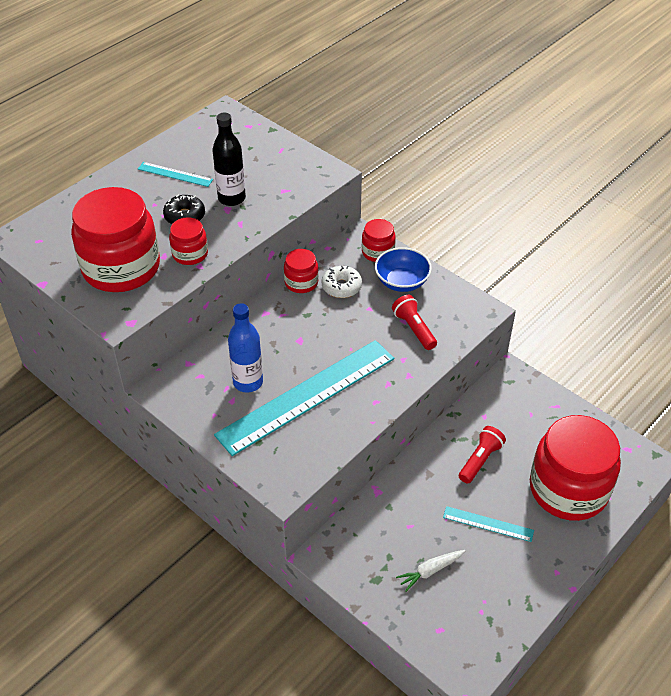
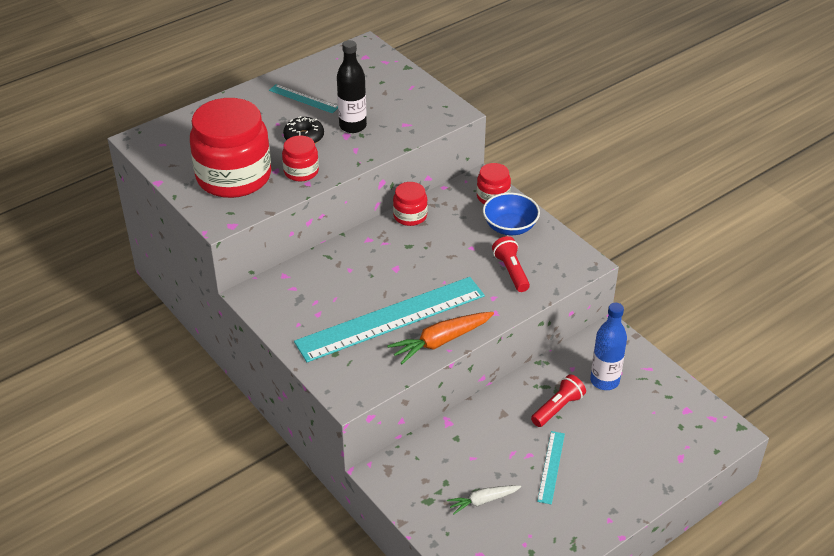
camera: 10 degrees right, 5 degrees down
(248, 382) = (337, 299): blue bottle -> blue bottle (604, 381)
(341, 287) = (449, 224): white donut -> none
(362, 414) = (441, 341): none -> orange carrot
(488, 524) = (551, 467): turquoise ruler -> turquoise ruler turned 75 degrees clockwise
(568, 489) = (641, 446): red jar -> none

